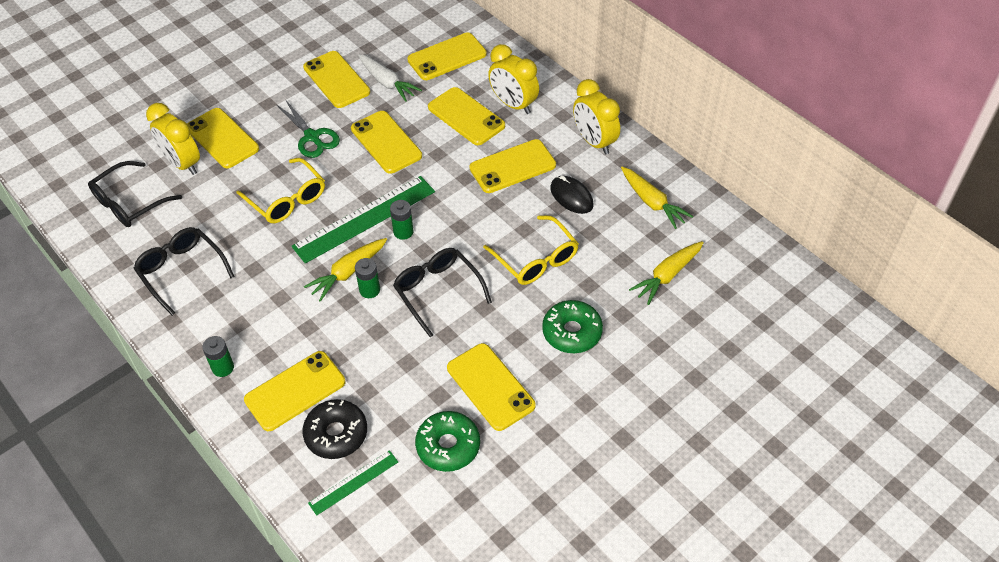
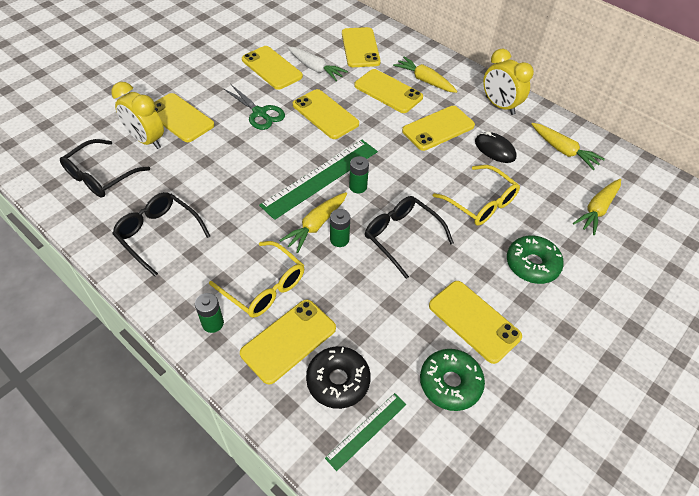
camera: 10 degrees left, 0 degrees up
(287, 199) = (247, 165): yellow glasses -> yellow glasses (264, 287)
(447, 57) = (360, 48): yellow phone -> yellow phone turned 60 degrees counterclockwise
(513, 104) = (424, 80): yellow clock -> yellow carrot

